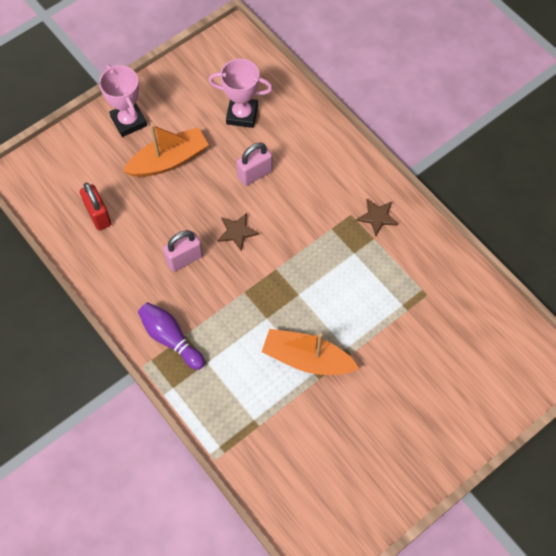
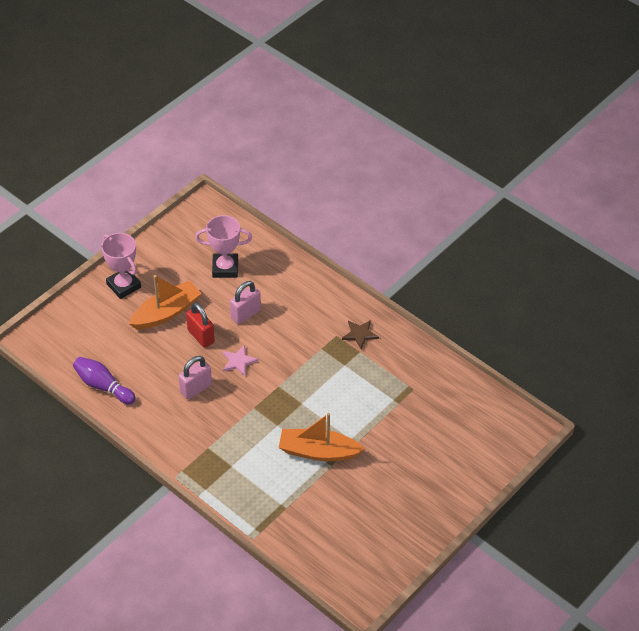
camera: 10 degrees left, 15 degrees down
(98, 215) = (111, 364): red padlock -> red padlock (201, 336)
(170, 339) = (196, 452): purple bowling pin -> purple bowling pin (103, 386)
(237, 232) = (238, 361): brown star -> pink star

